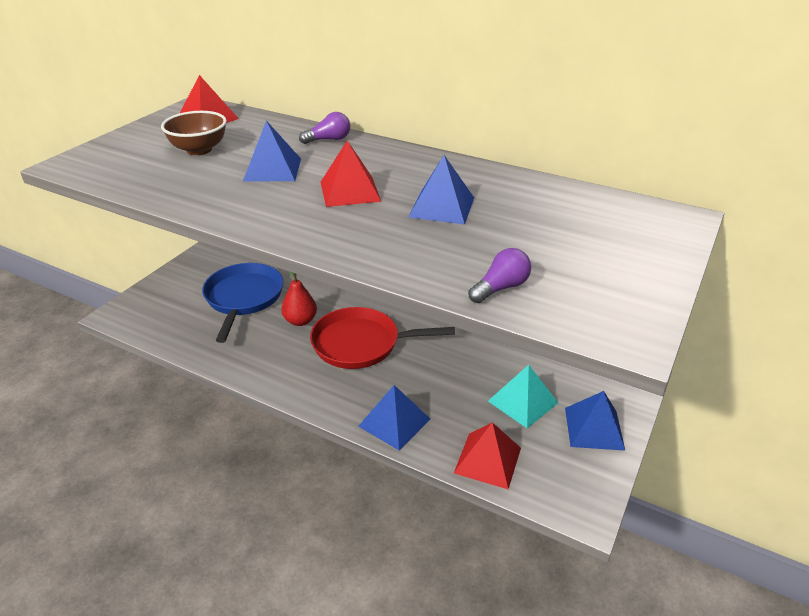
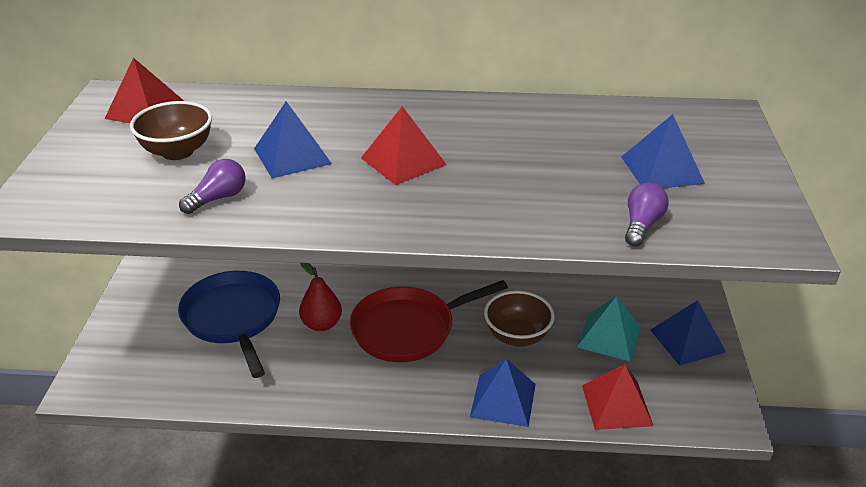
camera: 25 degrees left, 0 degrees up
(329, 140) = (320, 105): purple light bulb -> purple light bulb (218, 198)
(441, 207) = (512, 156): blue pyramid -> blue pyramid (662, 170)
(443, 376) = (517, 336): none -> brown bowl

